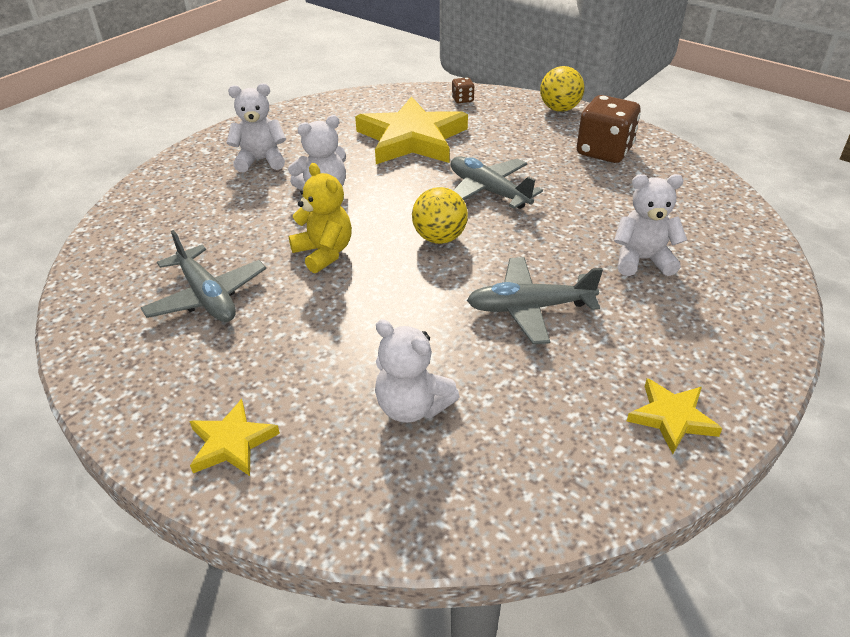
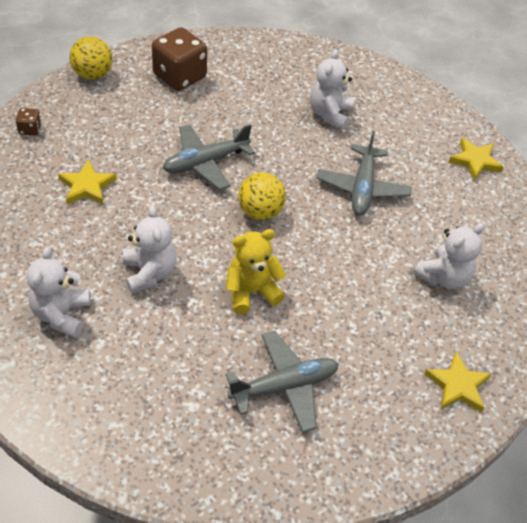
camera: 80 degrees left, 10 degrees up
(412, 139) = (87, 186): yellow star -> yellow star, size x0.49

